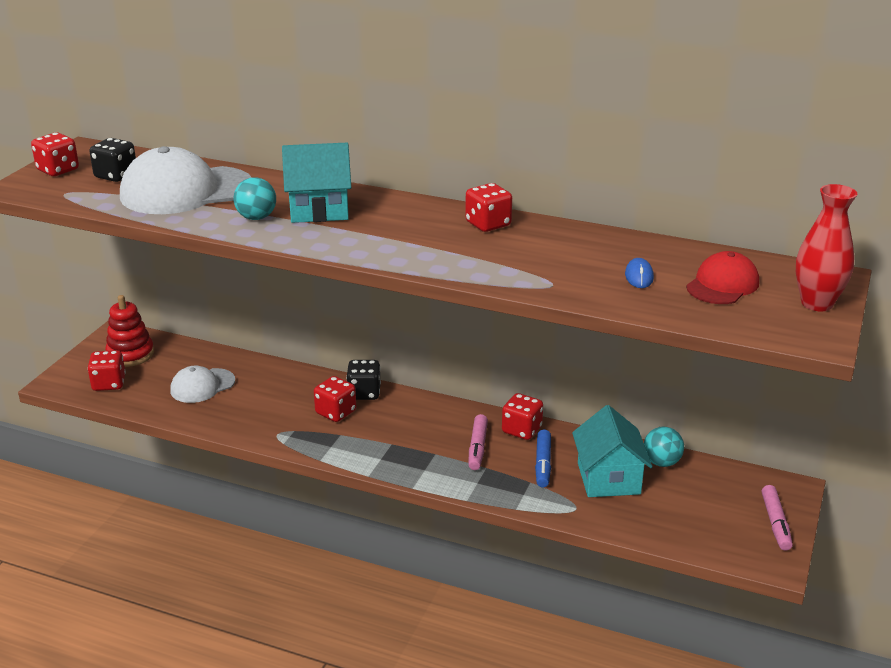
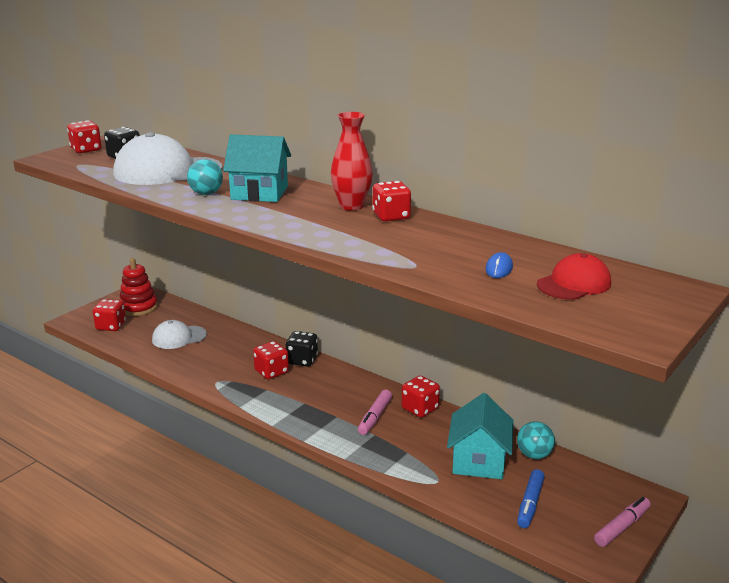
camera: 15 degrees right, 5 degrees down
(543, 464) = (425, 439): blue marker -> blue marker (530, 504)
(775, 523) = (622, 527): pink marker -> pink marker turned 150 degrees counterclockwise
(817, 303) = (658, 309): red vase -> red vase (351, 206)

